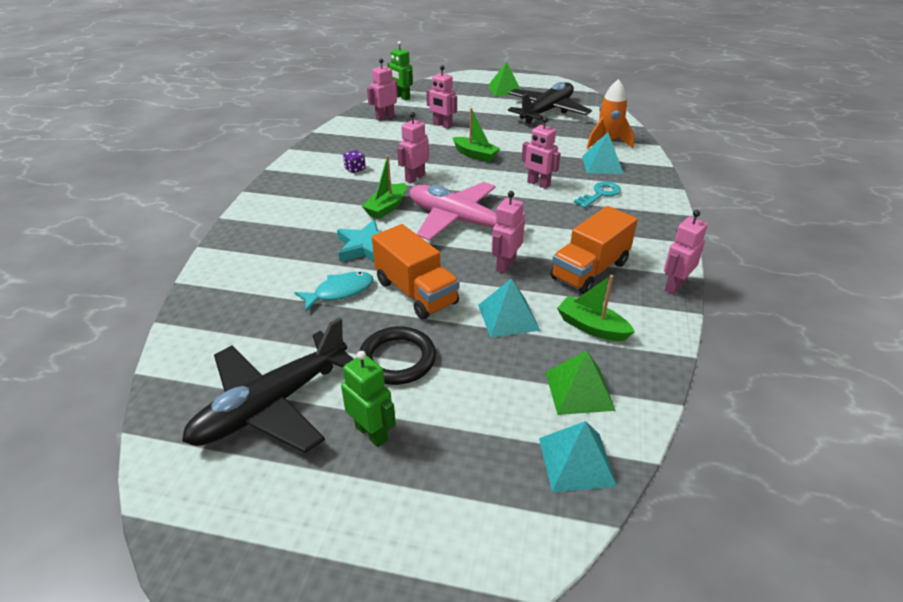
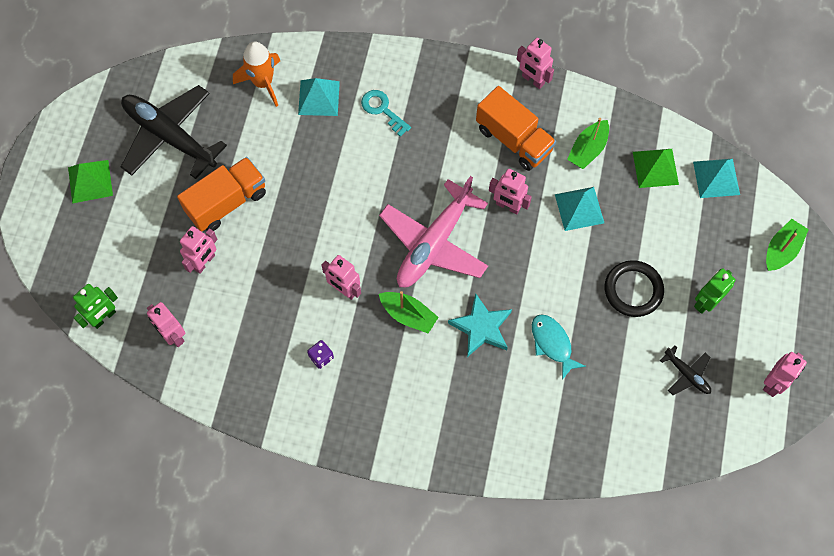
camera: 90 degrees left, 30 degrees up
(271, 405) = (687, 374): black plane -> black plane, size x0.45
(416, 292) = (550, 280): orange truck -> orange truck (227, 202)
(475, 155) = (289, 225): green boat -> green boat (781, 249)
(538, 184) = (360, 165): pink robot -> pink robot (773, 383)

